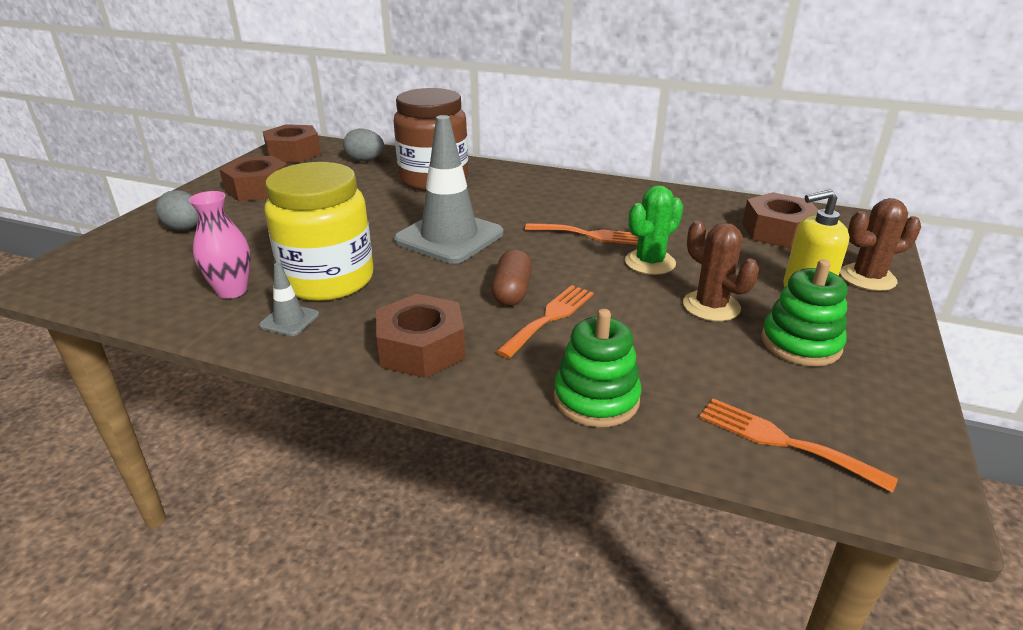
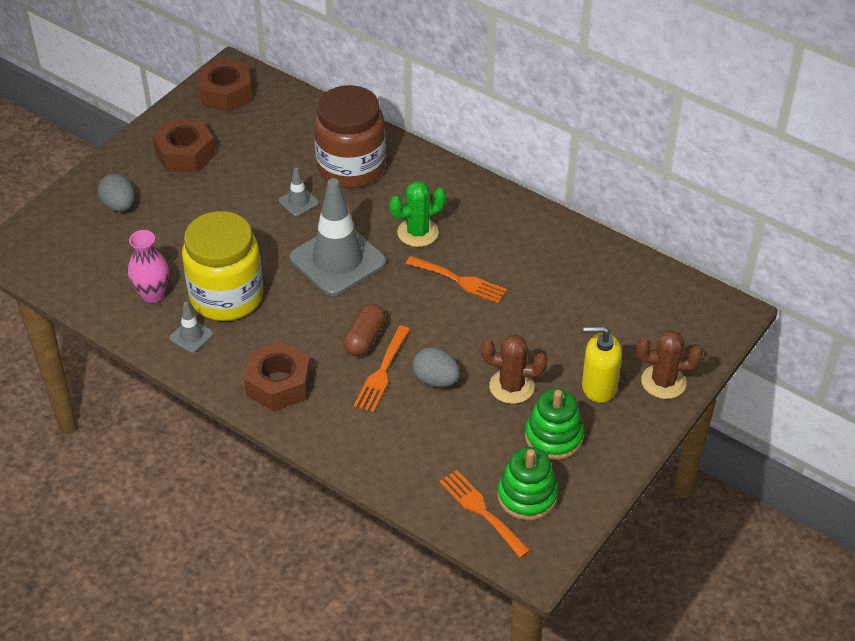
camera: 15 degrees right, 15 degrees up
(365, 160) = (293, 120): grey egg -> grey egg (436, 380)
(389, 205) = (298, 202): none -> grey traffic cone
(550, 317) = (382, 373): orange fork -> orange fork turned 150 degrees clockwise
(596, 399) = (380, 453): green stacking toy -> green stacking toy (527, 496)
(650, 262) = (492, 327): green cactus -> green cactus (418, 232)
(711, 306) = (511, 386): brown cactus -> brown cactus turned 60 degrees counterclockwise
(778, 231) = (632, 309): brown nut -> none

